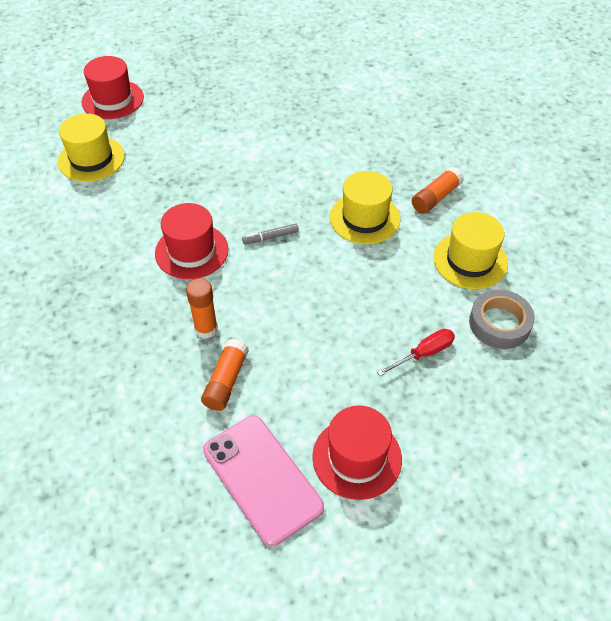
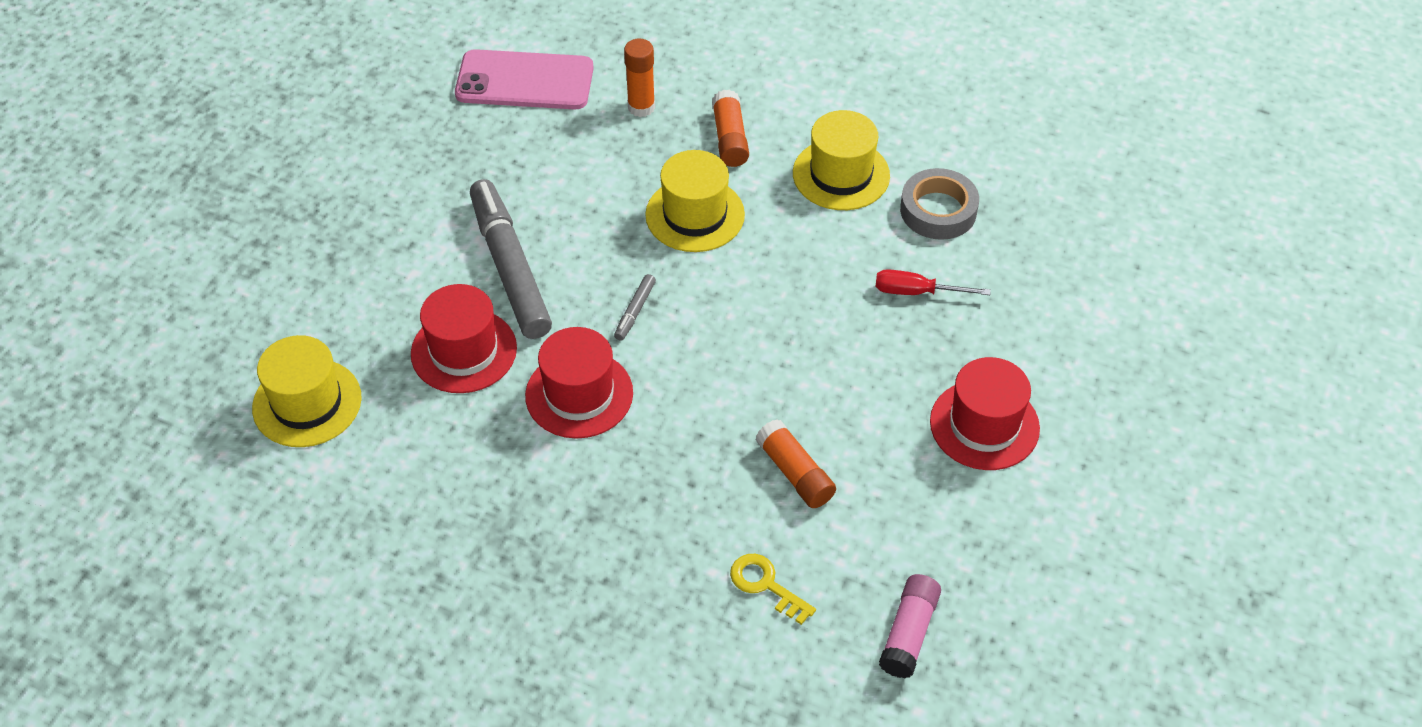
camera: 50 degrees left, 0 degrees up
(112, 99) = (215, 318): red hat -> red hat (464, 351)
(132, 420) = (766, 585): none -> yellow key
(155, 520) = (909, 633): none -> pink glue stick
(206, 329) = (707, 448): orange glue stick -> orange glue stick (641, 107)
(247, 173) = (510, 268): none -> grey marker
(262, 478) = (940, 514): pink phone -> pink phone (524, 81)
(424, 353) = (916, 292): red screwdriver -> red screwdriver turned 90 degrees counterclockwise

